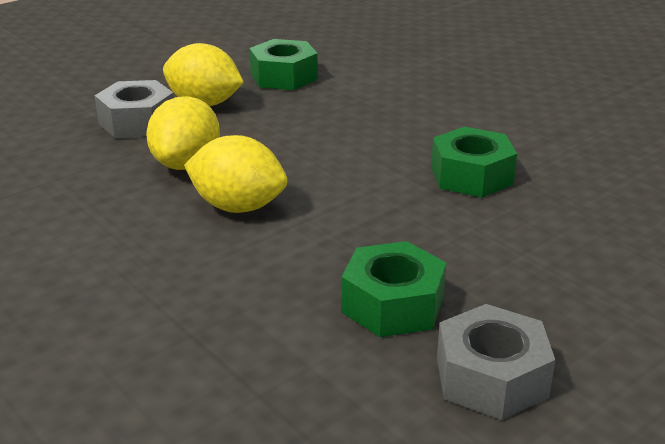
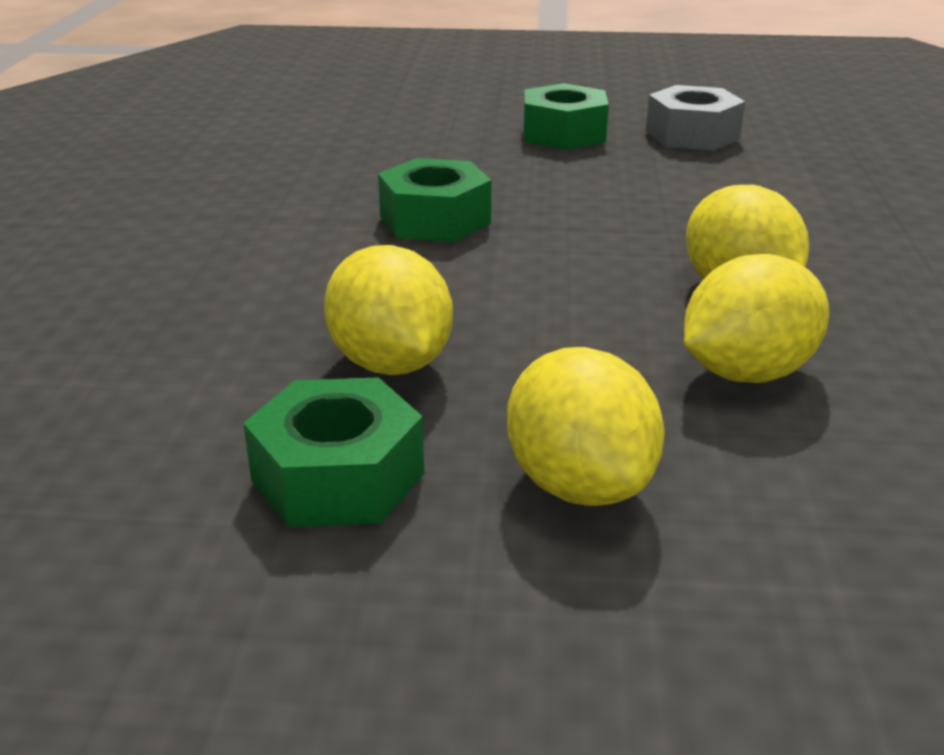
camera: 135 degrees left, 0 degrees up
(137, 122) = (757, 502): grey nut -> none
(335, 107) = (391, 364): none -> yellow lemon
(393, 305) = (697, 178): green nut -> green nut (563, 134)

